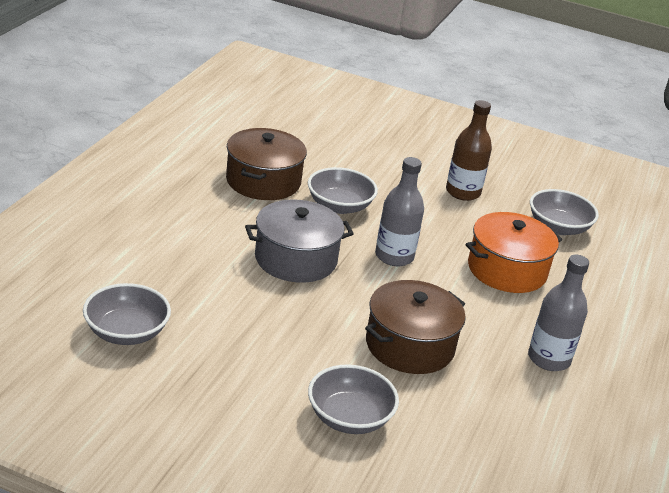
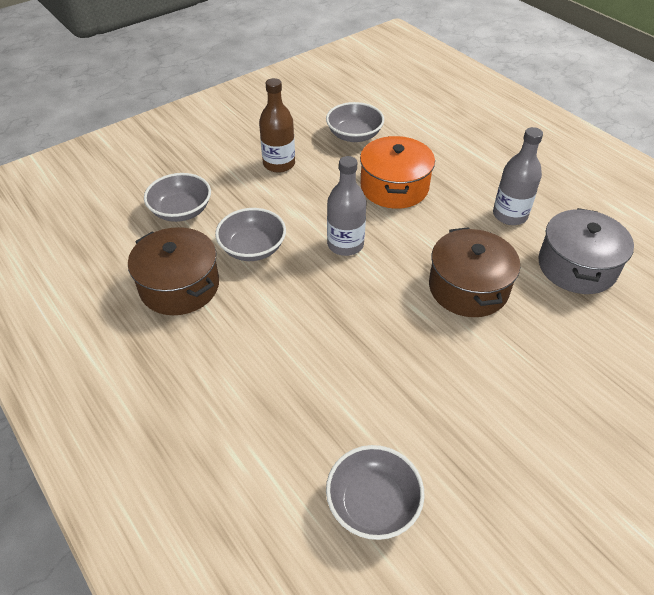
camera: 55 degrees left, 15 degrees up
(295, 259) = (316, 313): grey pot -> grey pot (577, 266)
(349, 418) = (549, 368): grey bowl -> grey bowl (181, 211)

